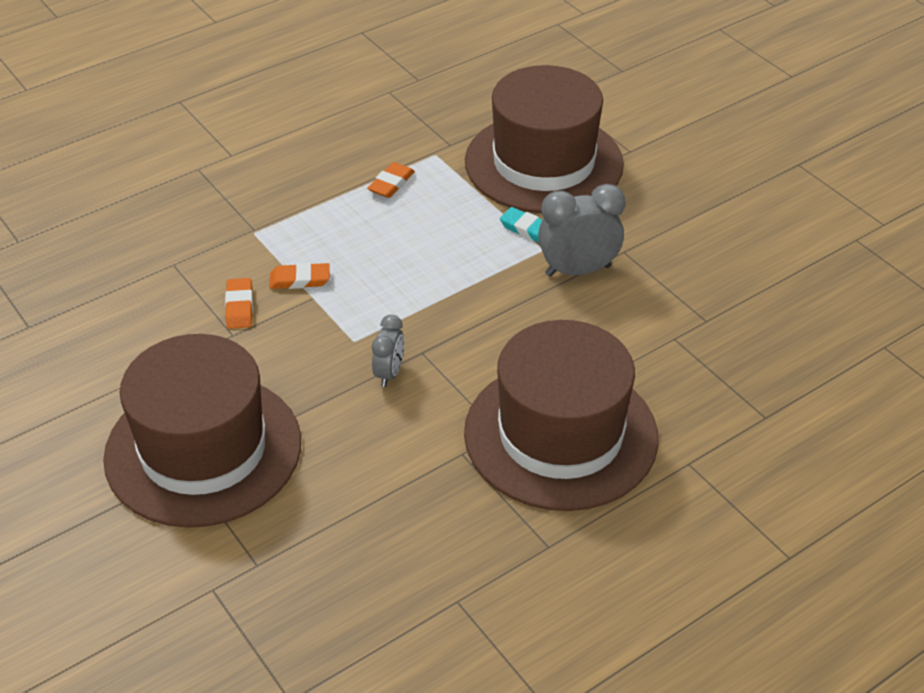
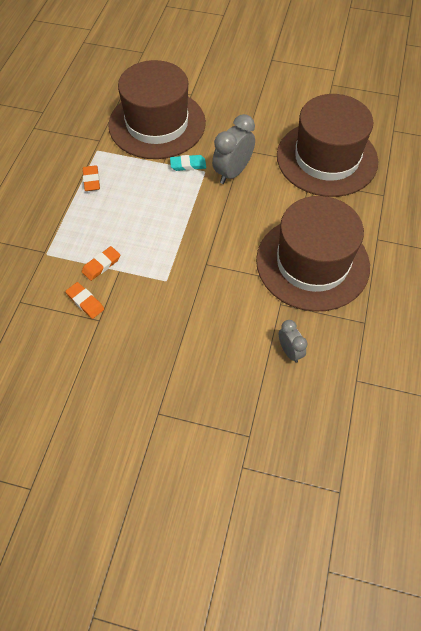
camera: 40 degrees left, 15 degrees up
(203, 450) = (154, 396): brown hat -> brown hat (327, 158)
(389, 373) = (202, 286): grey clock -> grey clock (289, 351)

